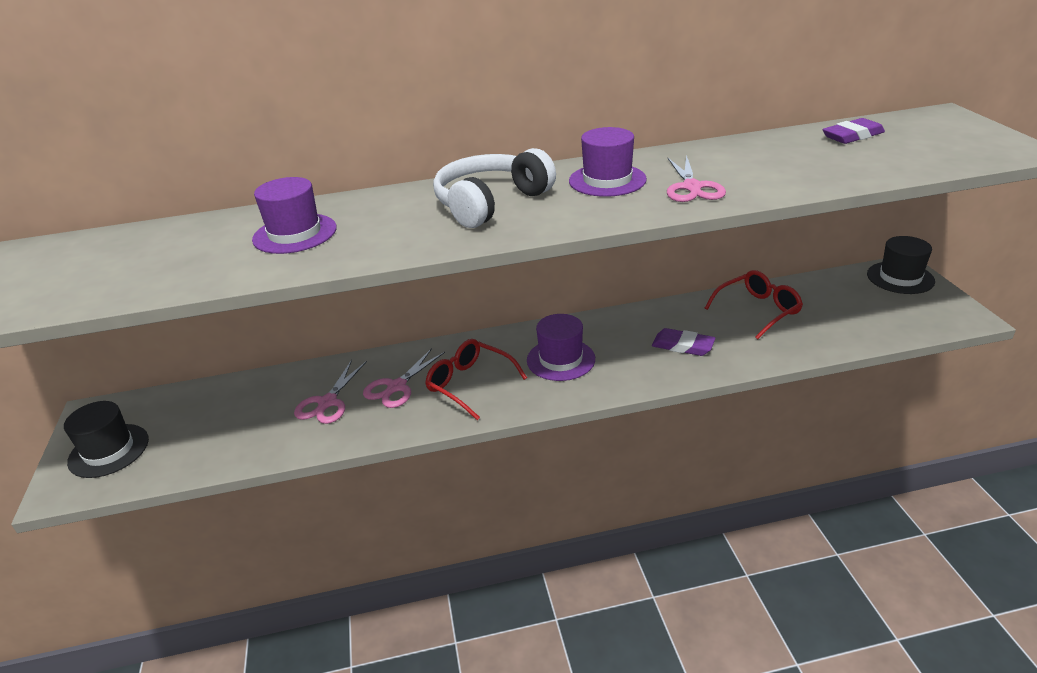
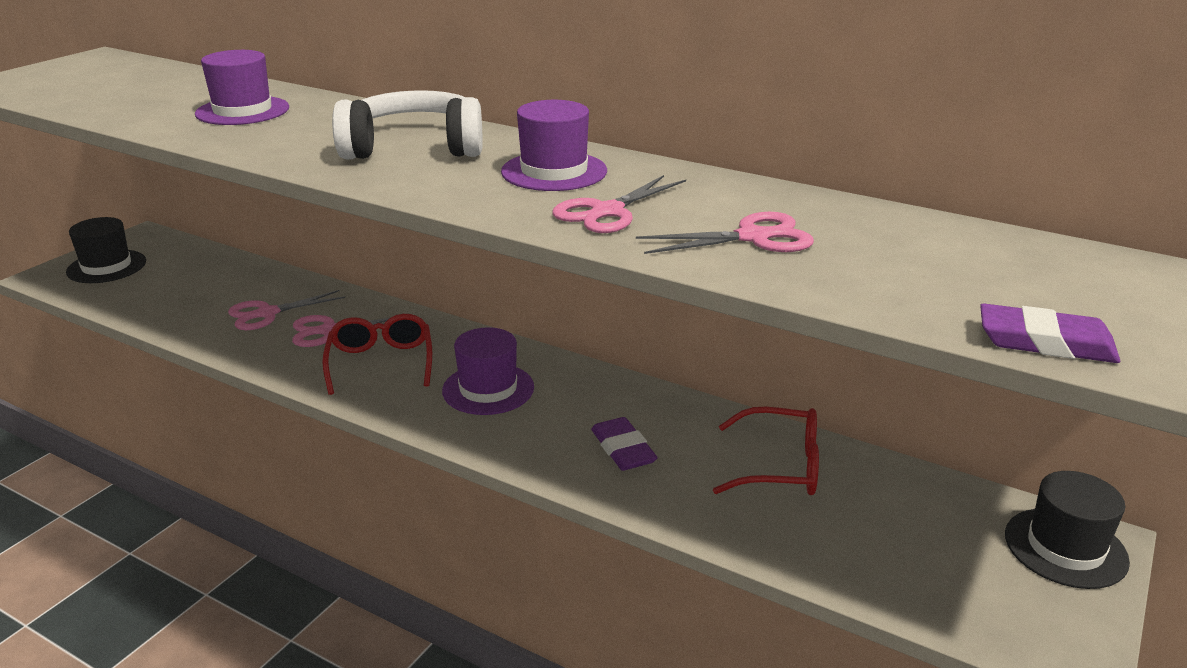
camera: 40 degrees right, 5 degrees down
(781, 168) = (752, 237): none -> pink scissors
(852, 136) = (952, 245): purple eraser -> purple eraser (1045, 342)

